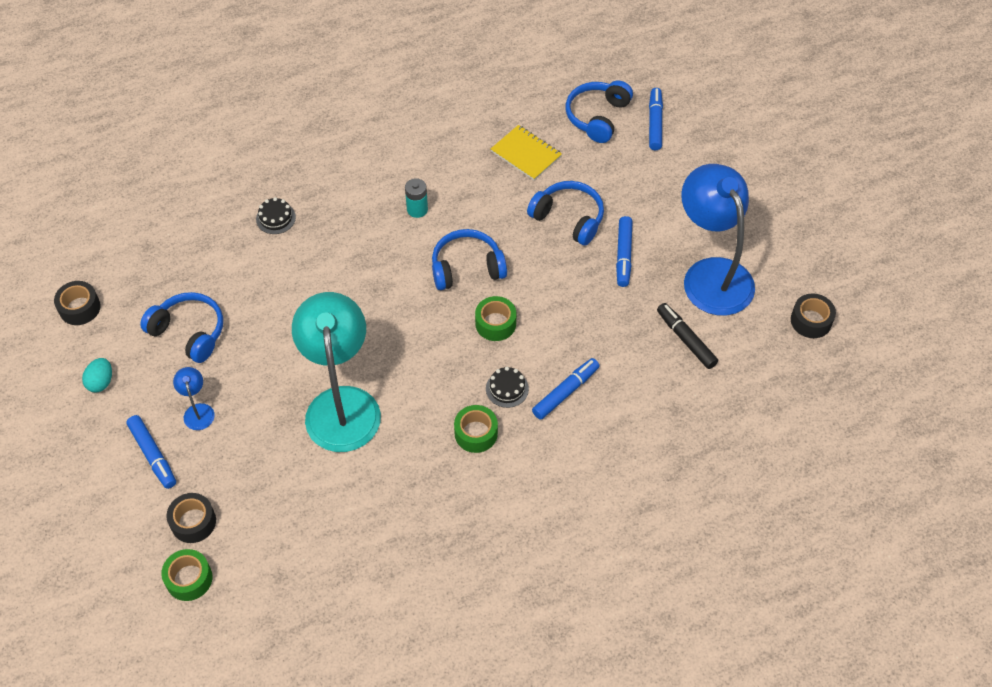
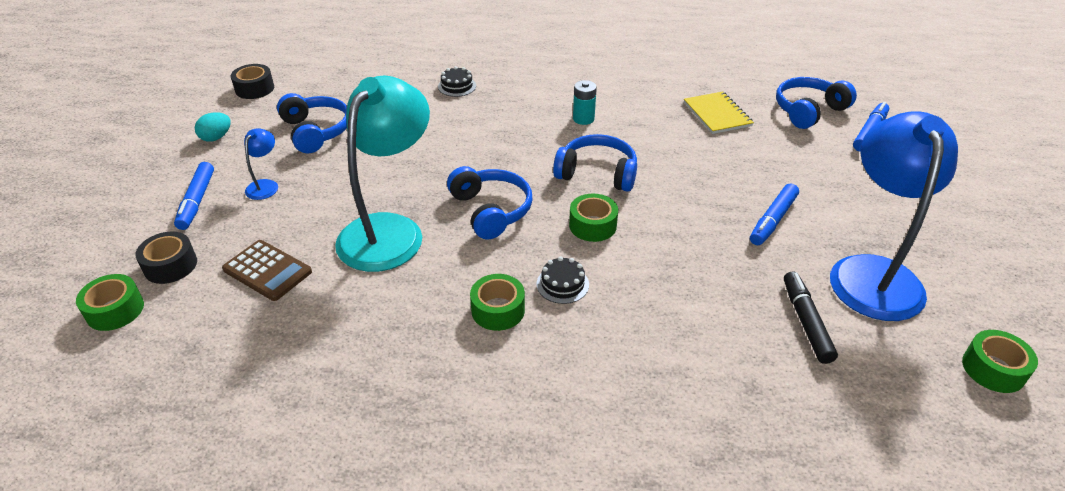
camera: 30 degrees right, 15 degrees down
(276, 487) = (267, 271): none -> brown calculator
(565, 392) = (625, 314): blue marker -> none
(568, 218) = (729, 172): blue headphones -> blue headphones (491, 210)
(811, 321) = (993, 369): black tape -> green tape

